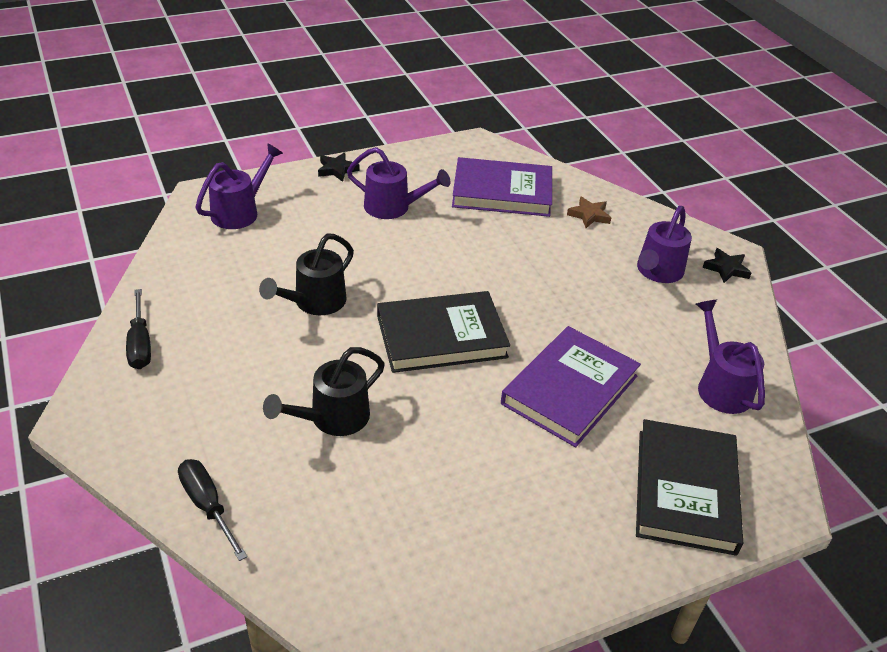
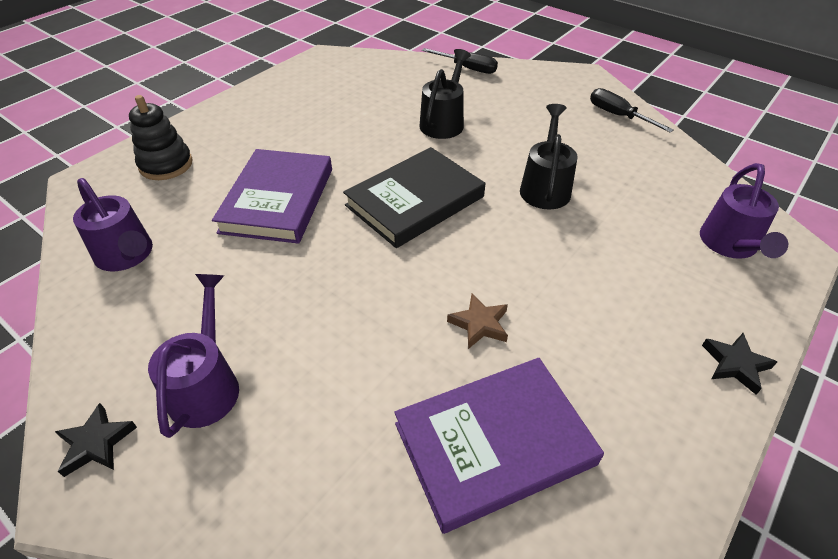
camera: 155 degrees right, 5 degrees up
(393, 208) = (599, 331): purple watering can -> none
(589, 215) = (336, 460): brown star -> brown star (479, 324)
(685, 490) = (166, 165): black book -> black stacking toy

